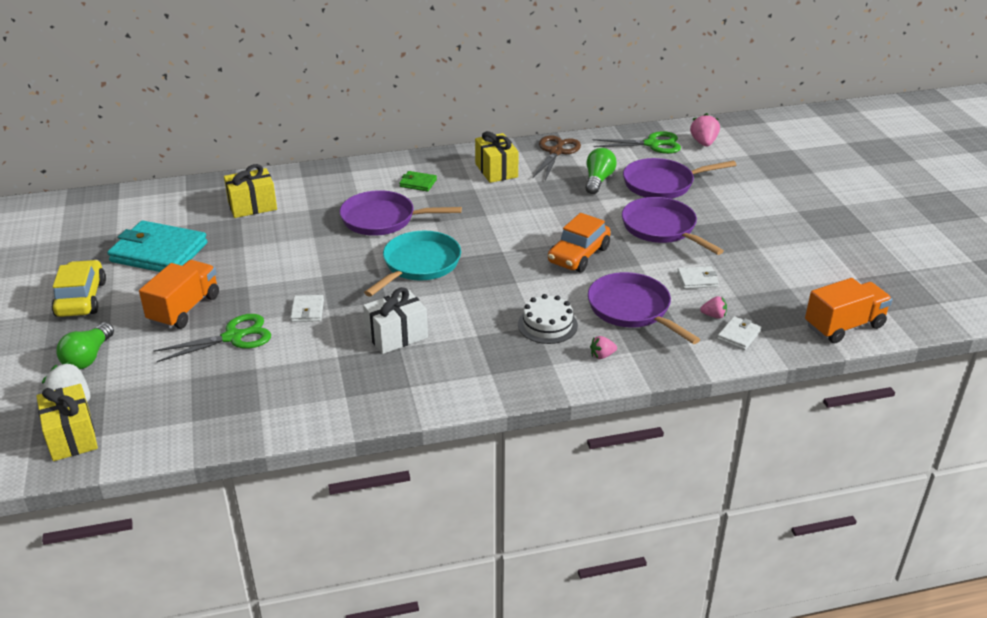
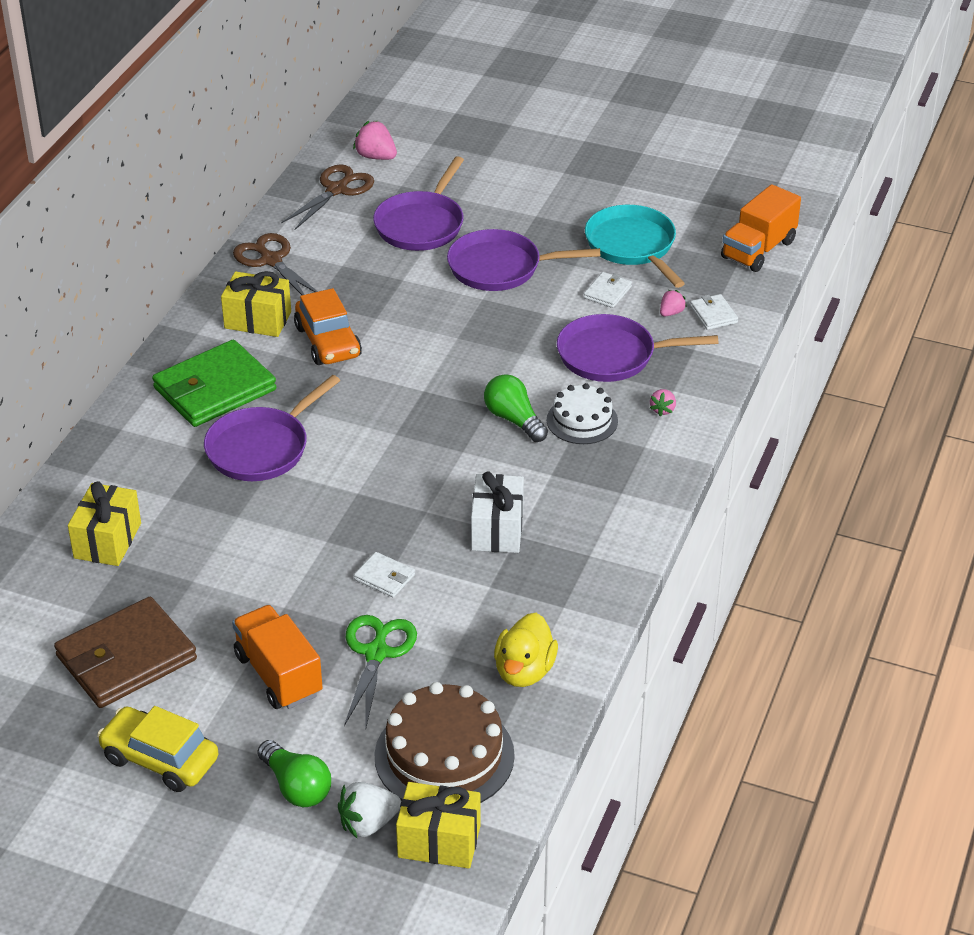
camera: 55 degrees left, 5 degrees up
(156, 405) = (444, 756): none -> brown cake
(159, 252) = (126, 658): turquoise wallet -> brown wallet
(265, 406) = (524, 671): none -> yellow duck
(418, 183) = (214, 389): green wallet -> green wallet, size x2.23
(419, 265) = (384, 460): turquoise pan -> turquoise pan (633, 246)
(578, 255) = (487, 343): orange car -> orange car (328, 342)
(598, 180) = (364, 261): green light bulb -> green light bulb (514, 419)
(652, 144) = (337, 190): green scissors -> brown scissors
(844, 326) = (758, 250): orange truck -> orange truck turned 150 degrees counterclockwise

